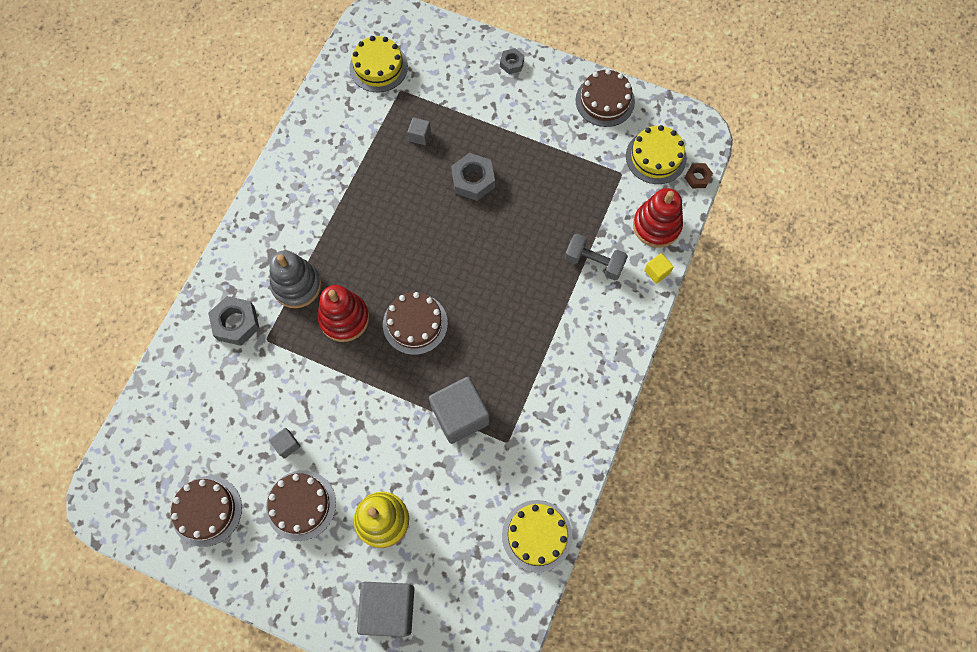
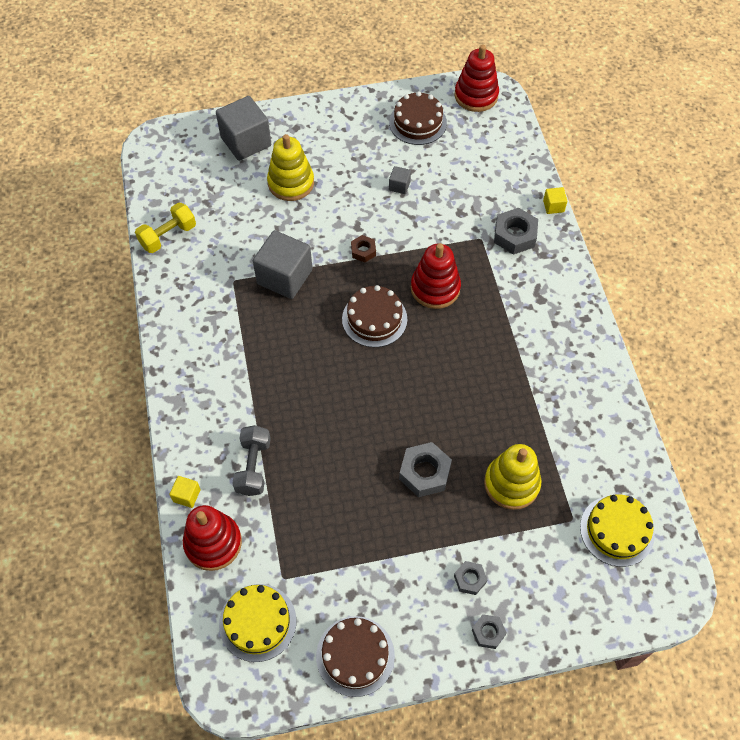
camera: 145 degrees right, 10 degrees down
(123, 505) = (476, 96): none -> red stacking toy
(177, 329) = (553, 206): none -> yellow cube
(297, 285) = (496, 288): grey stacking toy -> none
(301, 505) = (356, 160): brown cake -> none
(419, 136) = (511, 483): grey cube -> yellow stacking toy
(498, 98) = (470, 579): none -> grey nut
(537, 535) = (168, 236): yellow cake -> yellow dumbbell
(594, 262) = (253, 467): grey dumbbell -> grey dumbbell turned 75 degrees counterclockwise
(697, 177) = (198, 627): brown nut -> brown nut (363, 251)

